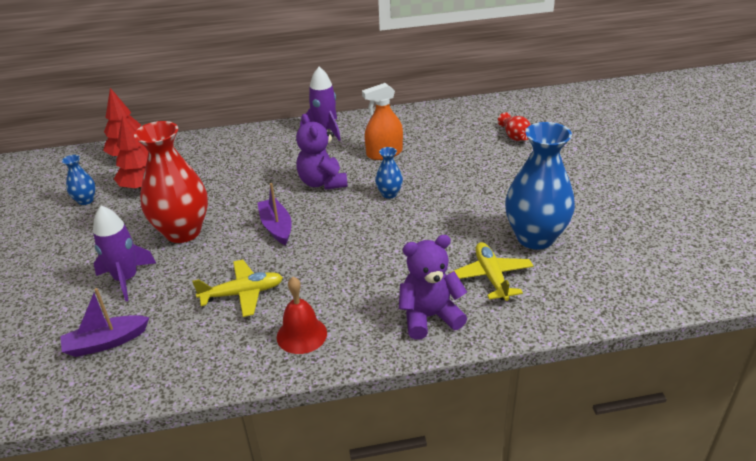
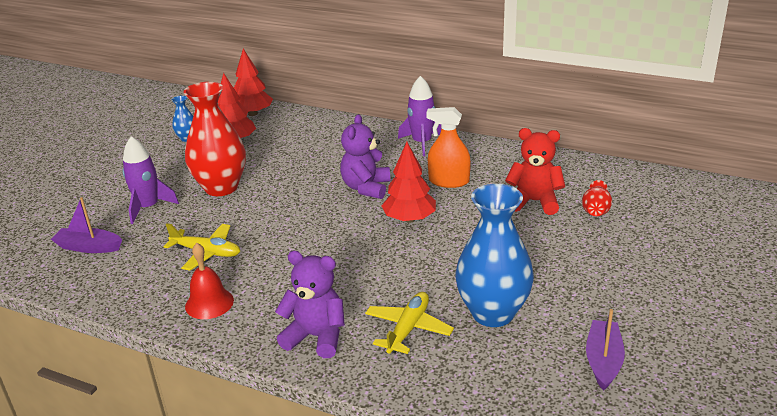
camera: 35 degrees right, 5 degrees down
(276, 227) = (288, 211): purple boat -> purple boat (603, 361)
(389, 194) = (409, 219): blue vase -> red tree
(466, 146) = (534, 202): none -> red teddy bear

